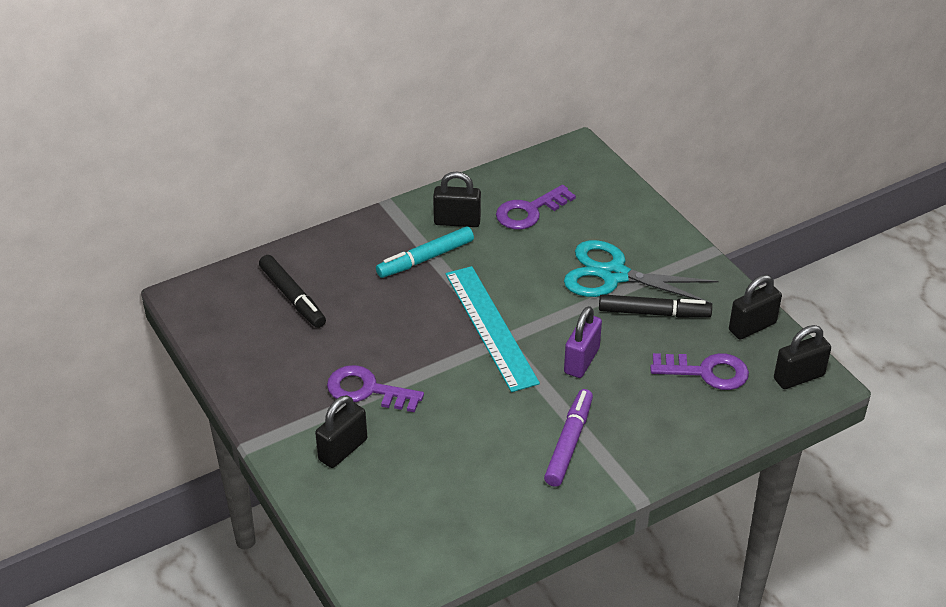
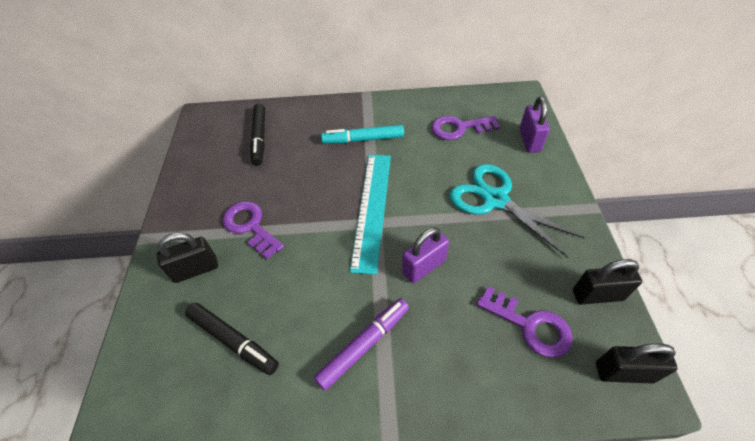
camera: 30 degrees right, 10 degrees up
(457, 221) = (403, 120): black padlock -> none
(615, 202) = (529, 140): none -> purple padlock
(654, 313) = (510, 246): black marker -> black marker (233, 341)

